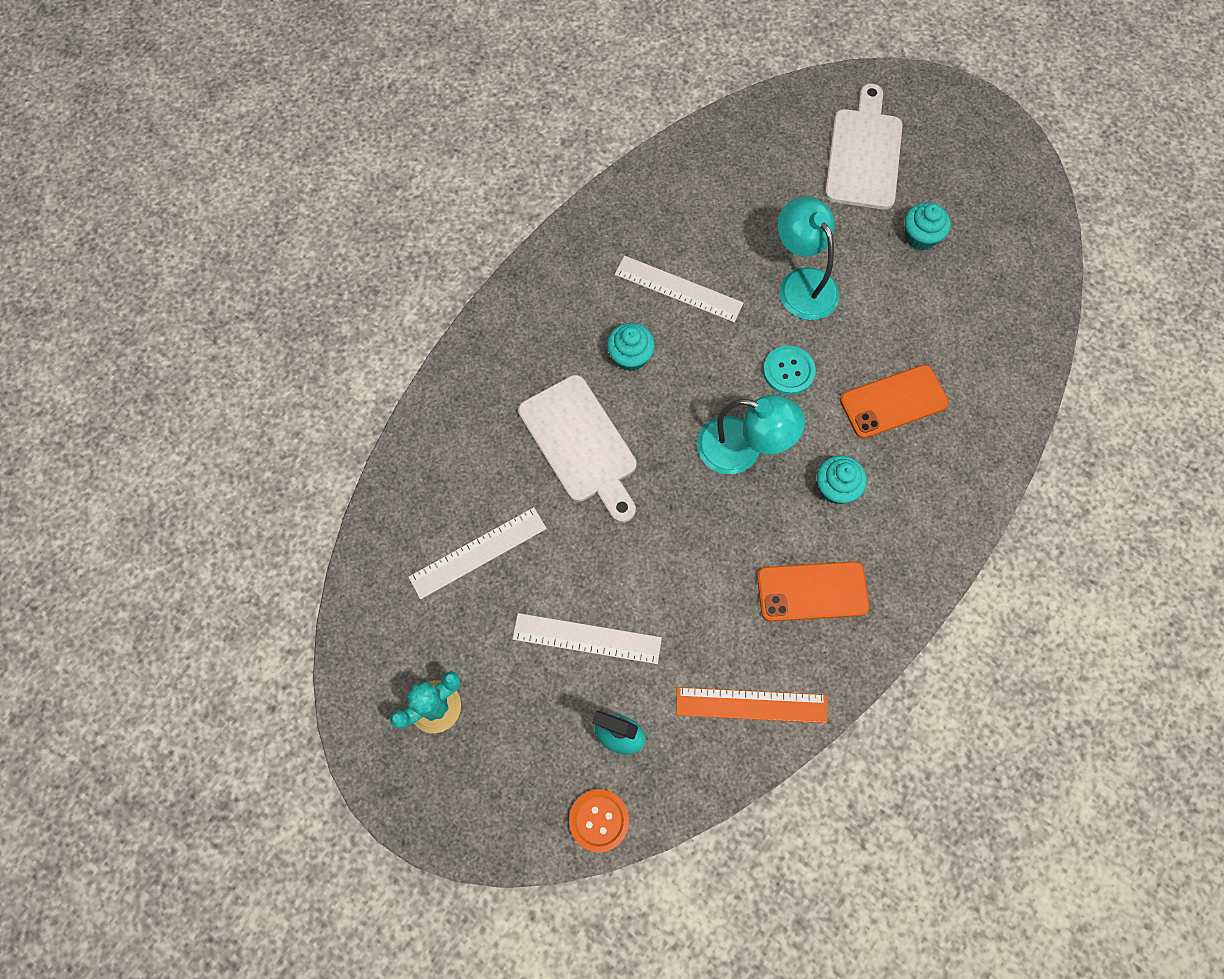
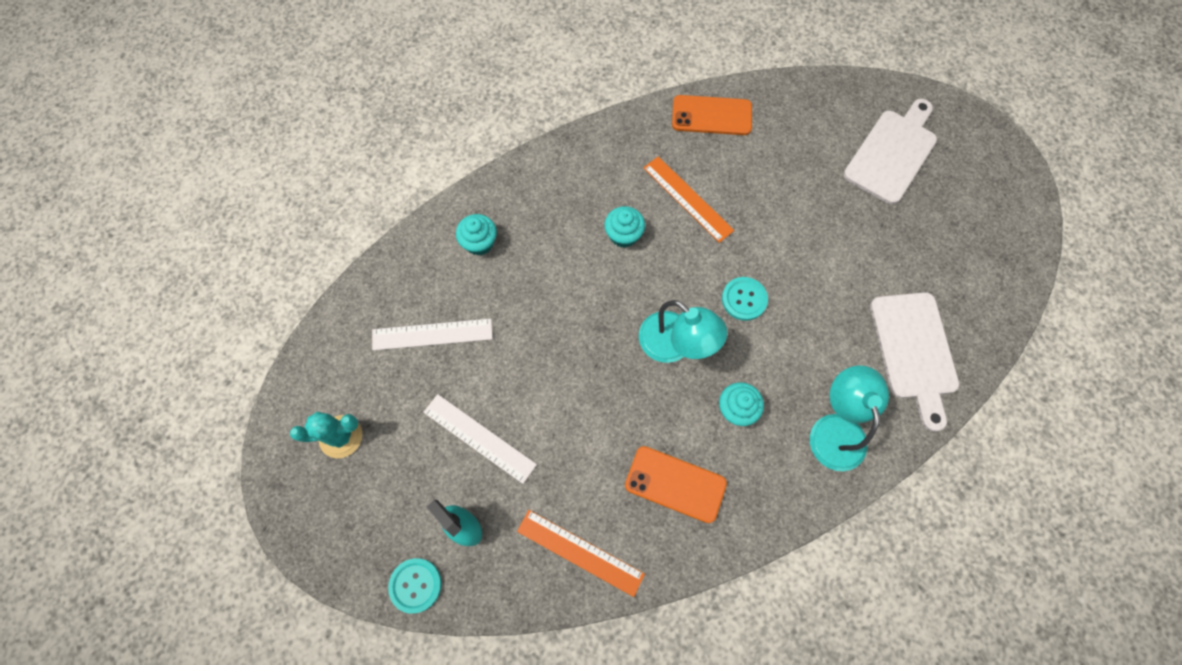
camera: 25 degrees right, 0 degrees up
(581, 444) = (551, 286): white cutting board -> white cutting board (914, 351)
(599, 820) = (415, 585): orange button -> turquoise button
(678, 289) = (687, 199): white ruler -> orange ruler
(802, 283) = (789, 234): turquoise lamp -> turquoise lamp (835, 429)
(893, 401) = (819, 360): orange phone -> orange phone (711, 115)
(920, 237) = (907, 237): turquoise cupcake -> turquoise cupcake (479, 242)

